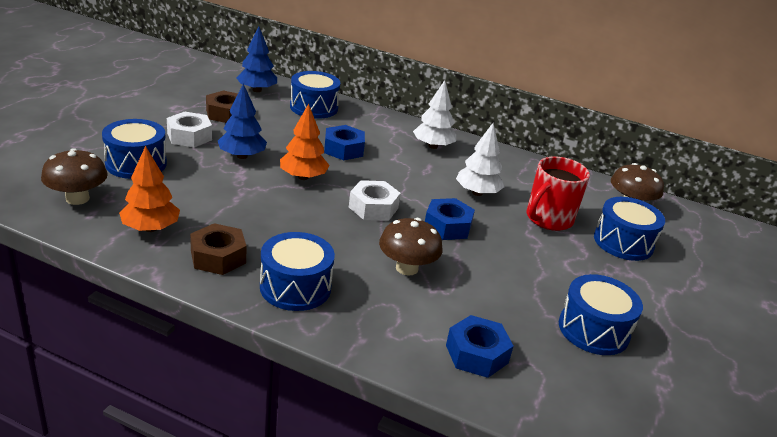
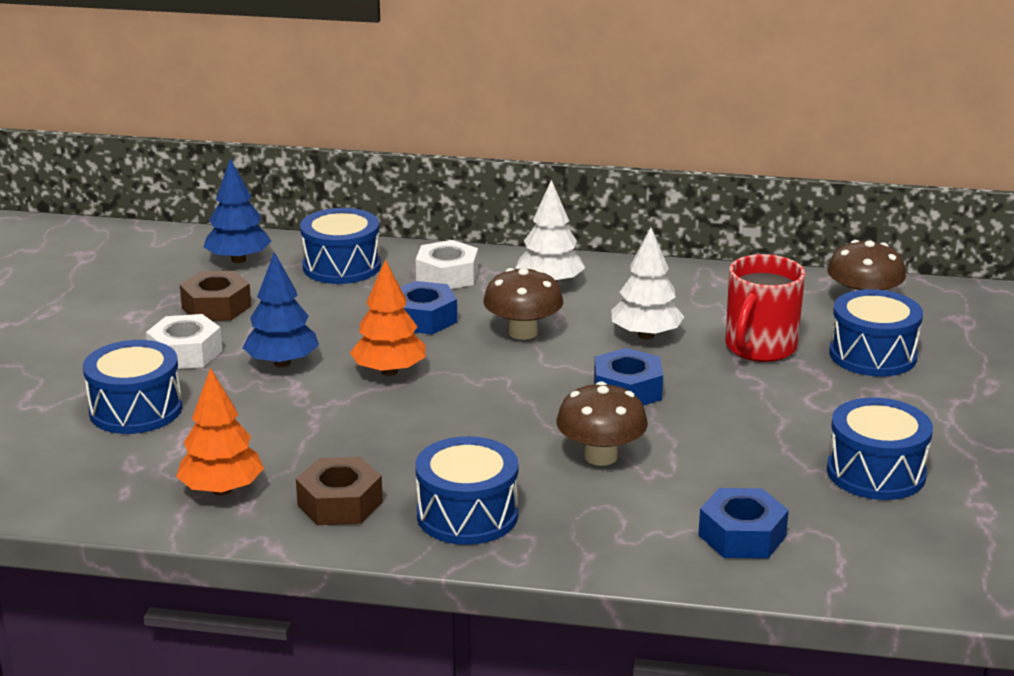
camera: 10 degrees left, 5 degrees down
(77, 198) = (89, 476): brown mushroom -> brown mushroom (523, 332)
(373, 208) = (512, 390): white nut -> white nut (447, 276)

